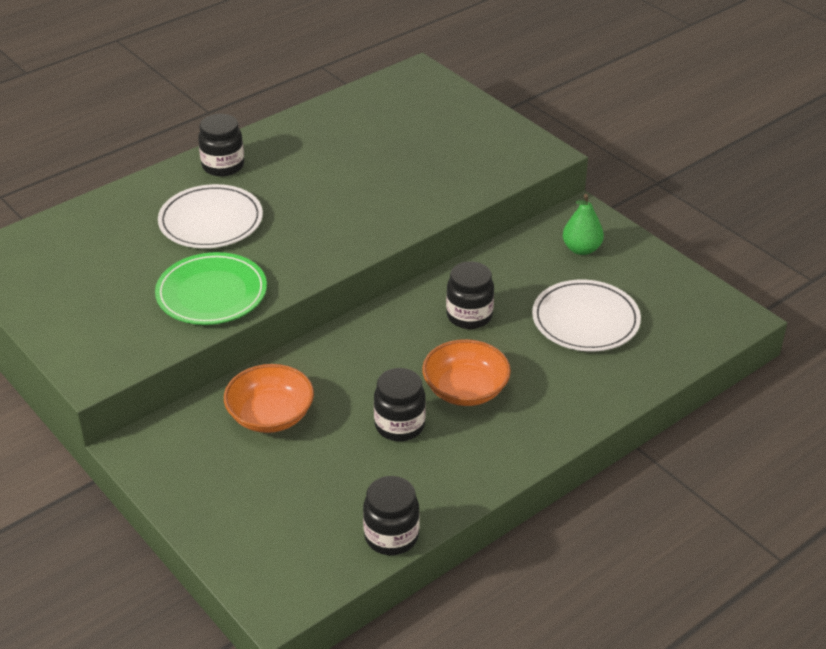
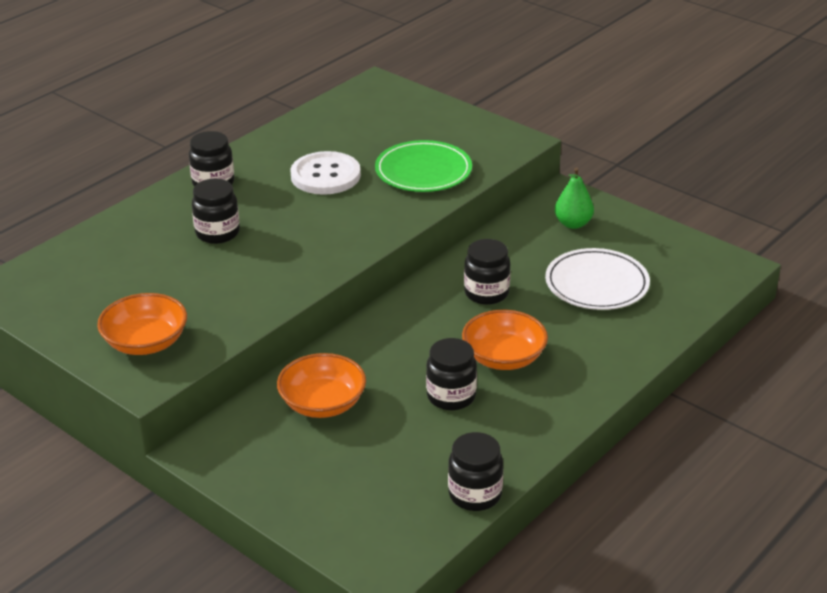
camera: 10 degrees left, 5 degrees down
(107, 331) = (145, 342): none -> orange bowl
(211, 221) = (217, 233): white plate -> black jar
(211, 293) = (239, 296): green plate -> green plate (423, 171)
(336, 170) = (325, 175): none -> white button

